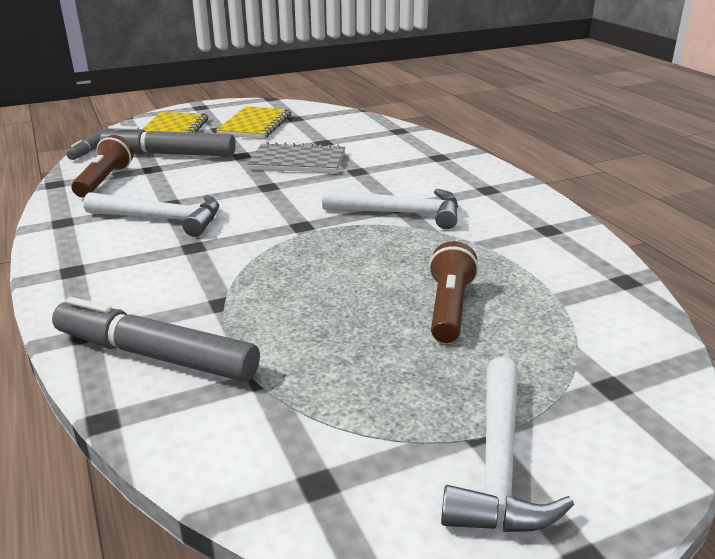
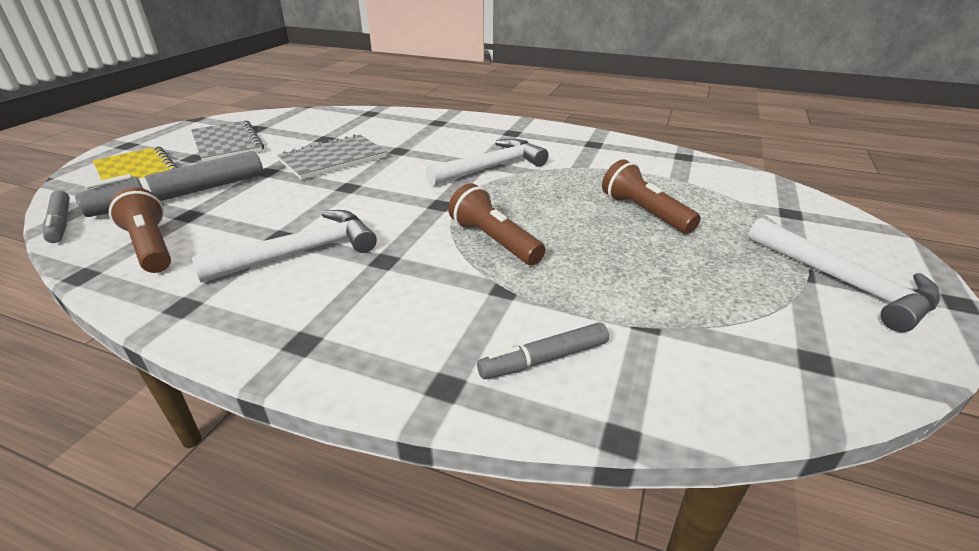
camera: 45 degrees left, 5 degrees up
(156, 355) = (544, 359): grey marker -> grey marker, size x0.55
(255, 125) = (227, 144): yellow notebook -> grey notebook
(282, 269) = (494, 241): none -> brown flashlight

